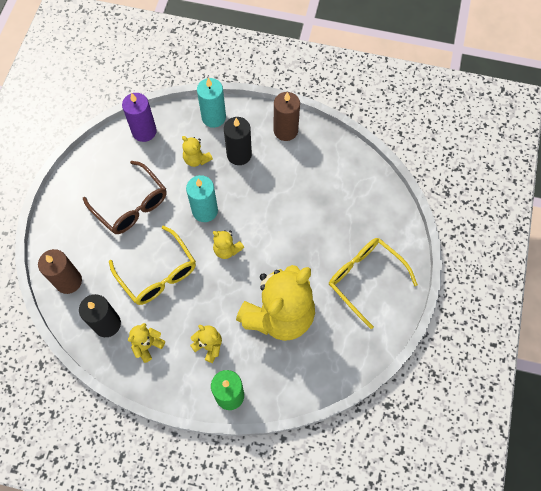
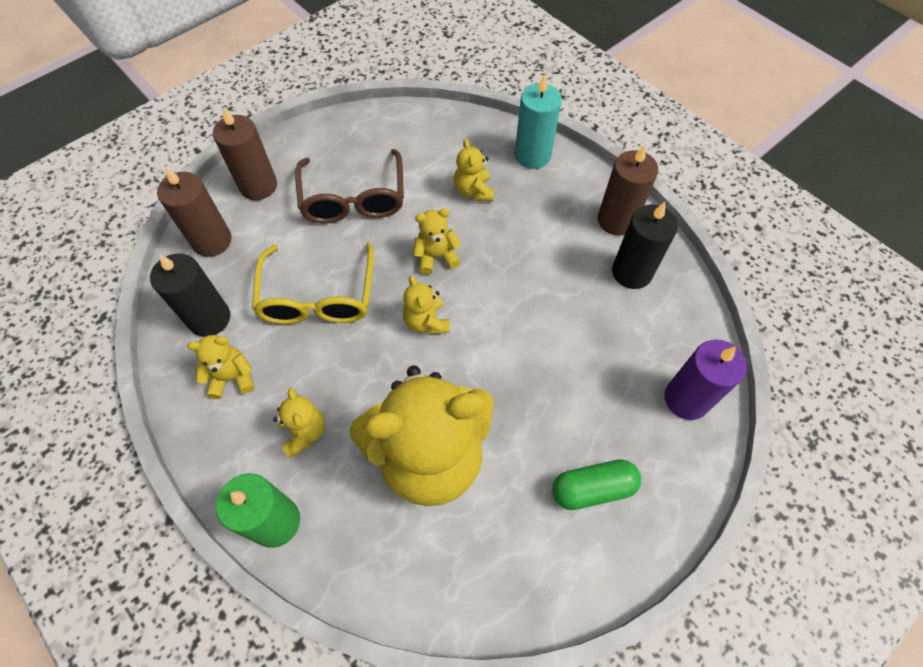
camera: 35 degrees right, 5 degrees down
(67, 232) = (258, 186): none -> brown candle
(144, 131) = (436, 127): purple candle -> purple candle (686, 399)
(205, 210) = (436, 257): turquoise candle -> yellow teddy bear
(239, 154) = (532, 215): black candle -> black candle (632, 272)
(365, 279) = (593, 488): yellow glasses -> green capsule

